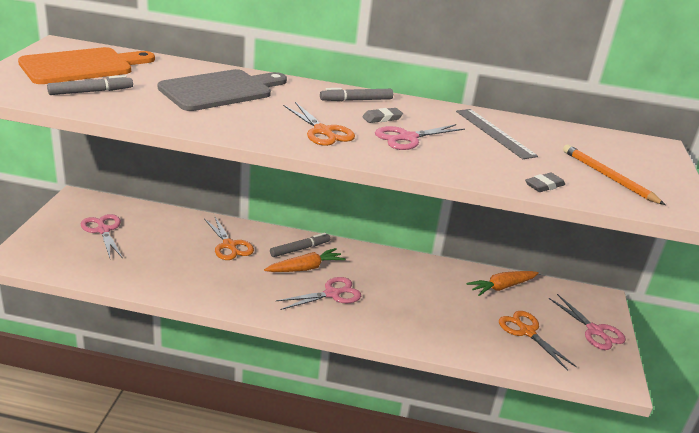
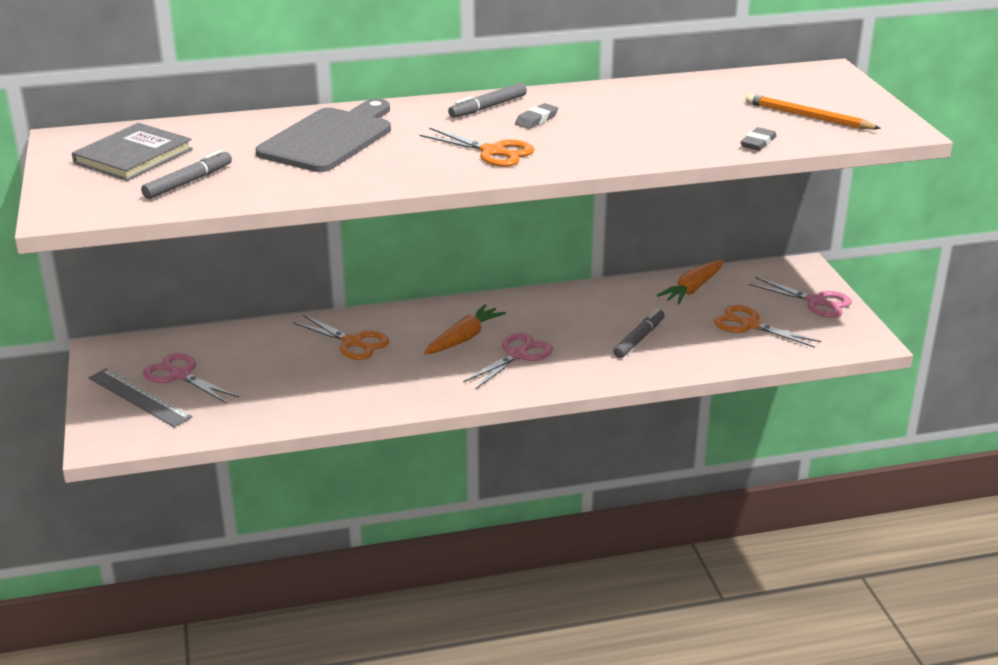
camera: 20 degrees left, 0 degrees up
(82, 66) = (133, 156): orange cutting board -> grey book
(300, 249) = (439, 320): grey marker -> grey marker (639, 339)
(407, 138) = (584, 133): pink scissors -> none
(494, 133) = (663, 103): grey ruler -> grey ruler (139, 397)

